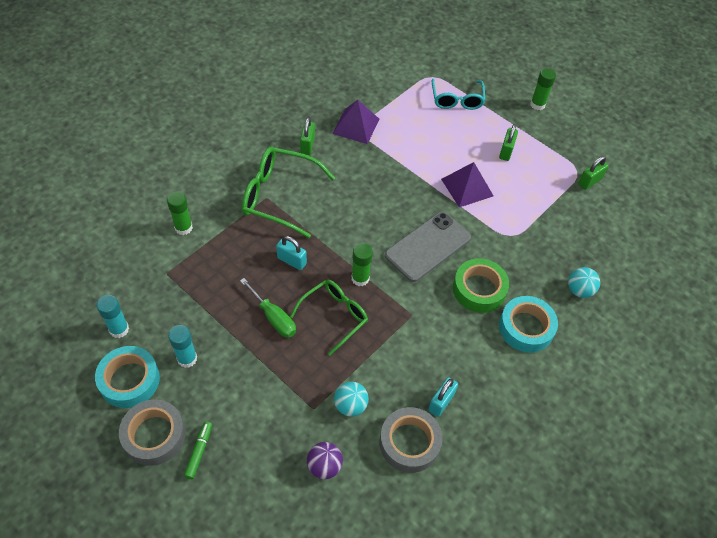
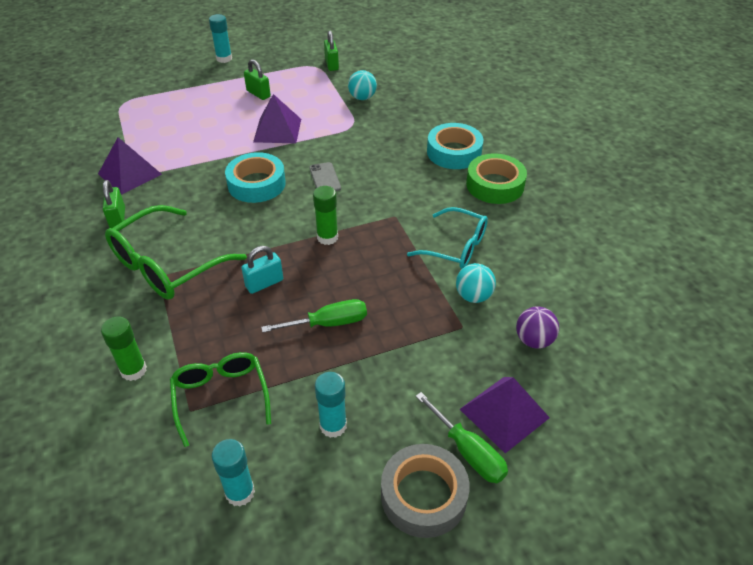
camera: 60 degrees left, 10 degrees down
(129, 380) = (327, 502): turquoise tape -> turquoise tape (256, 184)
(199, 452) = (468, 452): green marker -> green screwdriver
(242, 465) = (504, 413): none -> purple pyramid
(307, 145) = (118, 218): green padlock -> green padlock turned 45 degrees clockwise
(334, 316) = (360, 273): green glasses -> green glasses (221, 397)
(409, 443) = (535, 267): grey tape -> none
(428, 246) = (325, 178): grey phone -> grey phone, size x0.48
(441, 402) = (502, 231): turquoise padlock -> none
(456, 100) = (168, 99): turquoise glasses -> turquoise glasses (455, 247)
(479, 289) = (396, 164): green tape -> green tape (495, 185)
(537, 105) = (224, 59): green glue stick -> turquoise glue stick
(579, 290) = (435, 111): turquoise ball -> turquoise ball (362, 98)

